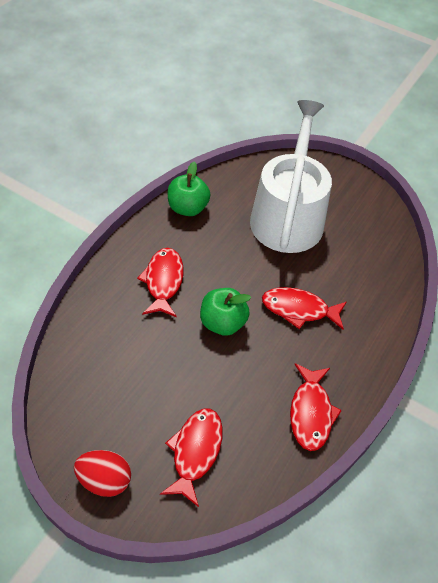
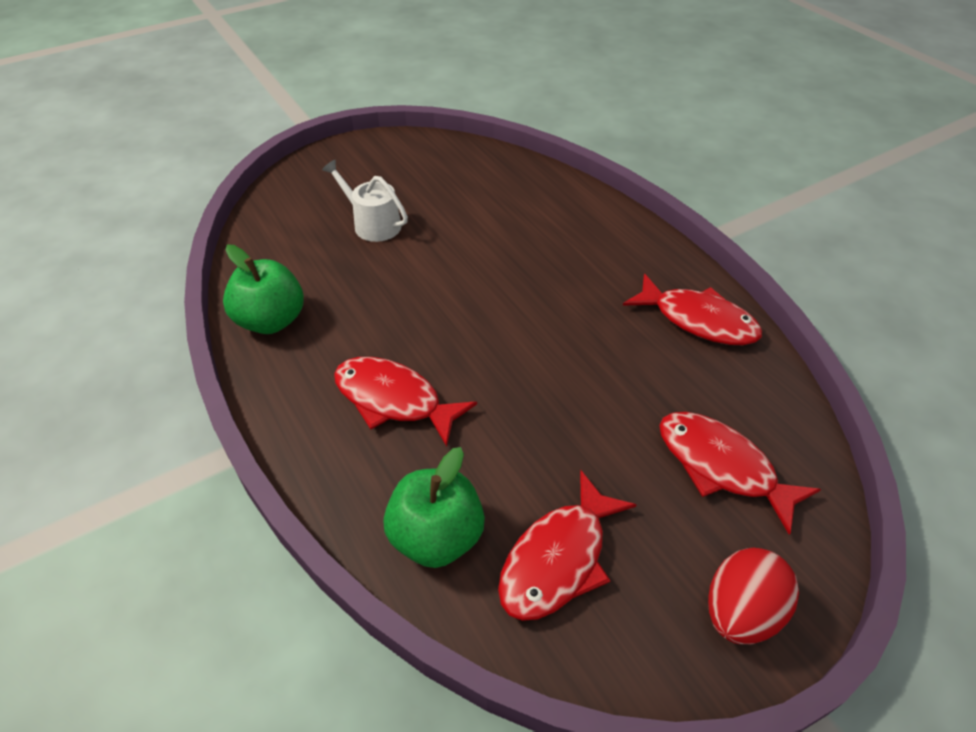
camera: 60 degrees left, 5 degrees down
(222, 323) = (513, 356): green apple -> green apple (436, 536)
(288, 215) = (372, 224): white watering can -> white watering can, size x0.41
(299, 309) = (534, 272): red fish -> red fish (558, 558)

